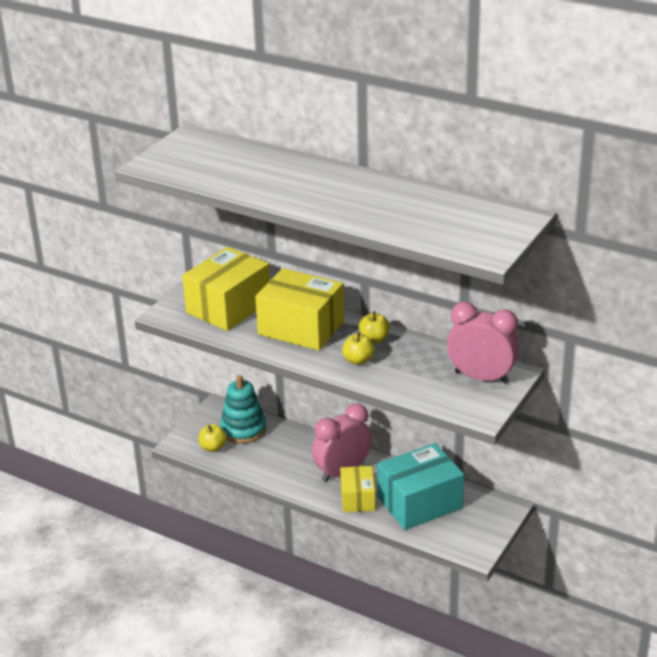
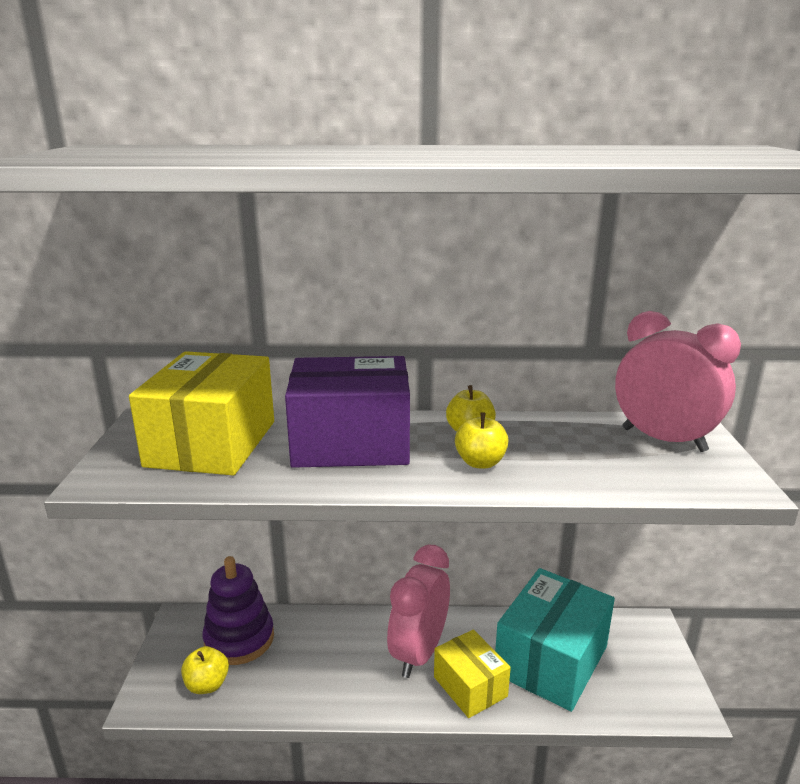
camera: 30 degrees left, 10 degrees down
(243, 429) = (239, 639): turquoise stacking toy -> purple stacking toy
(301, 328) = (351, 443): yellow box -> purple box
(481, 377) = (663, 440): pink clock -> pink clock turned 45 degrees clockwise

